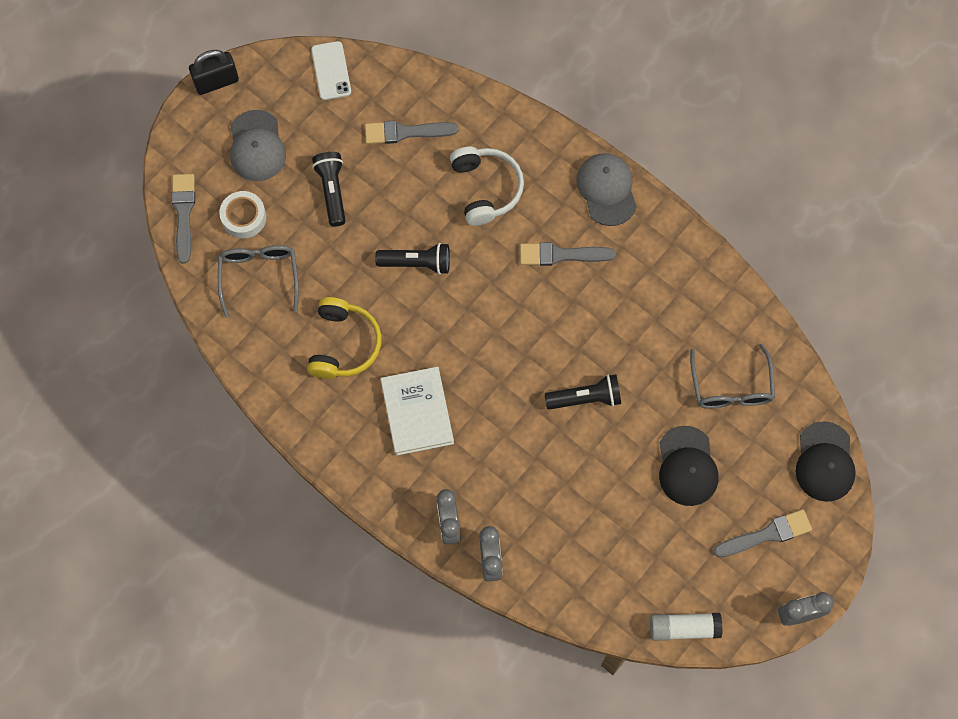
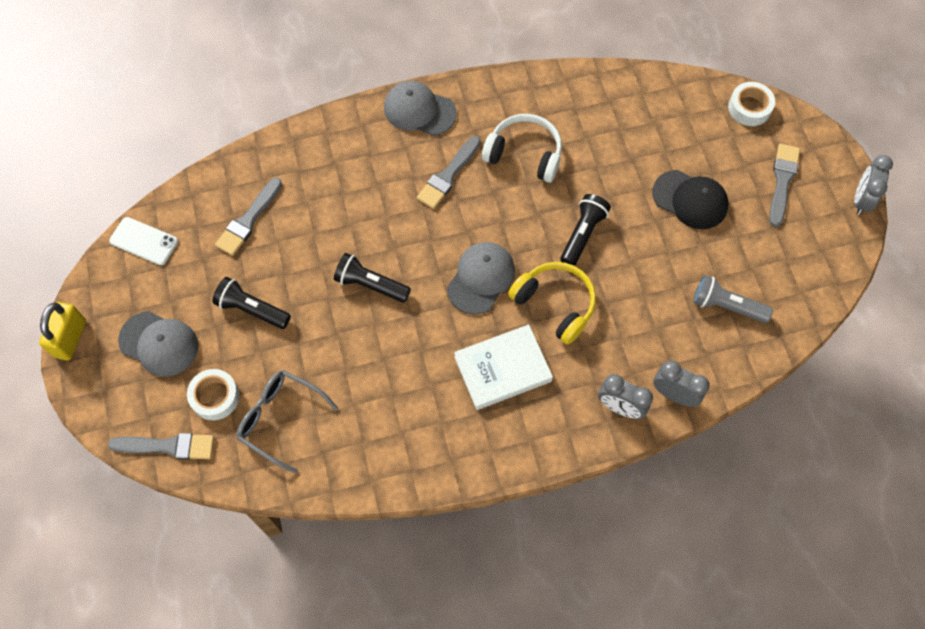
camera: 55 degrees left, 5 degrees down
(183, 213) = (168, 446): grey brush -> grey brush turned 150 degrees clockwise
(216, 82) = (70, 338): black padlock -> yellow padlock
(344, 344) = (397, 389): yellow headphones -> yellow headphones (555, 304)
(417, 263) = (370, 284): black flashlight -> black flashlight turned 105 degrees counterclockwise
(417, 412) = (502, 369): white book -> white book turned 45 degrees counterclockwise
(485, 344) = (481, 278): none -> grey cap
(486, 189) = (348, 193): white headphones -> white headphones (524, 154)
(603, 556) = (726, 306): none -> grey flashlight
(684, 628) = (824, 286): white glue stick -> none
(731, 387) = (645, 130): grey glasses -> none
(825, 462) = (749, 108): black cap -> white tape

